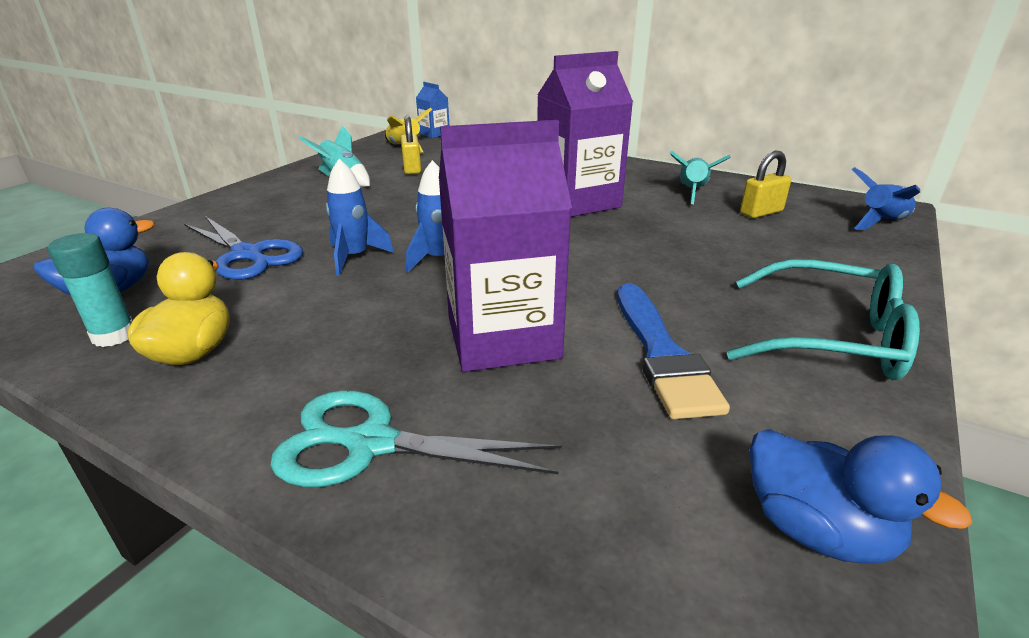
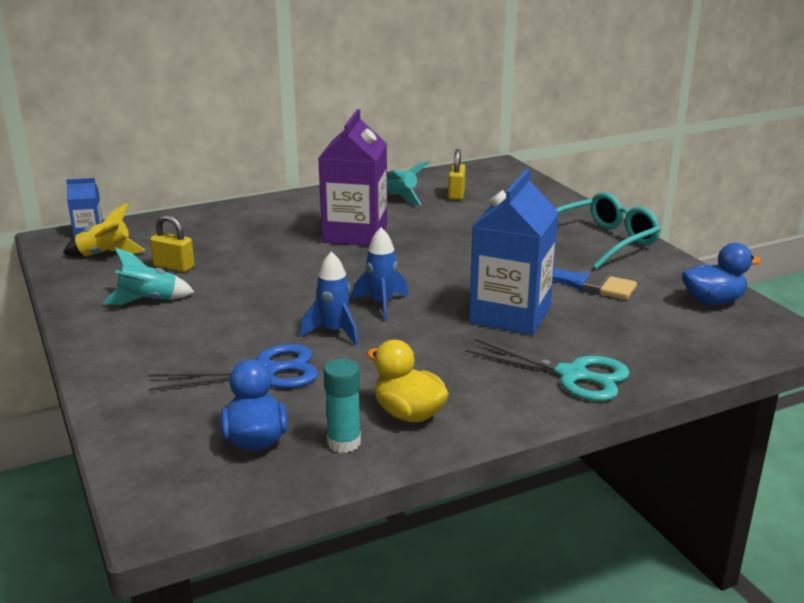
camera: 55 degrees left, 5 degrees down
(371, 444) = (572, 375): turquoise scissors -> turquoise scissors turned 105 degrees counterclockwise
(503, 337) = (510, 314): purple carton -> blue carton
(881, 223) = (513, 176): blue rocket -> none

